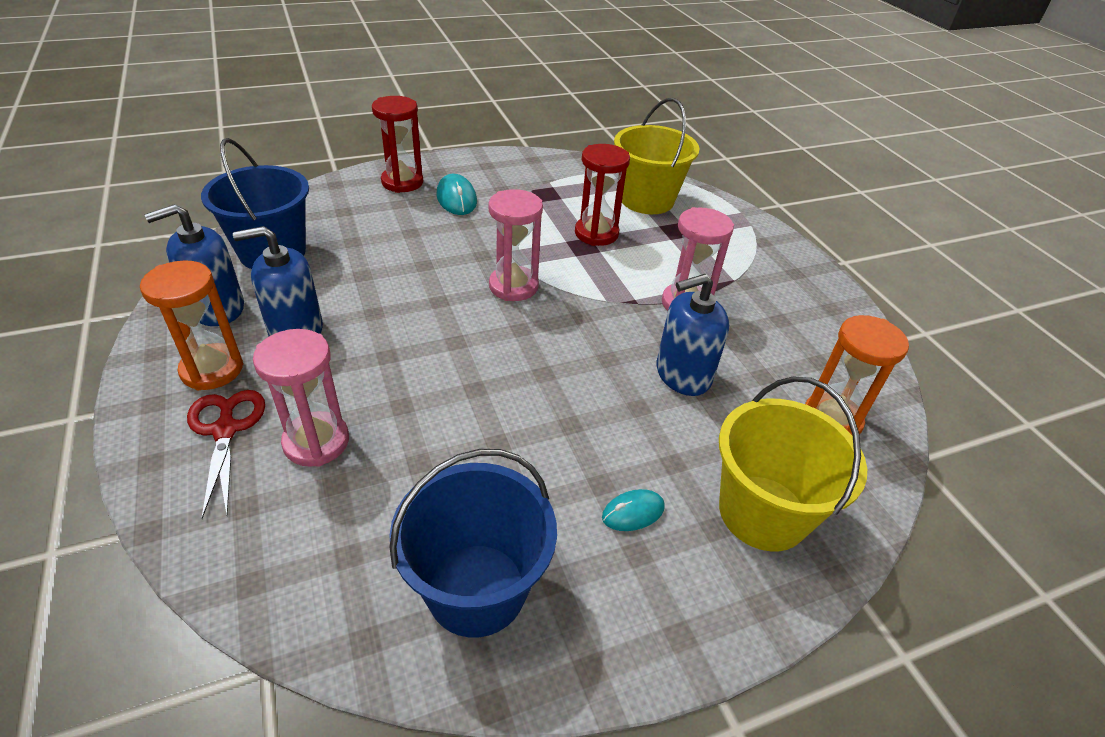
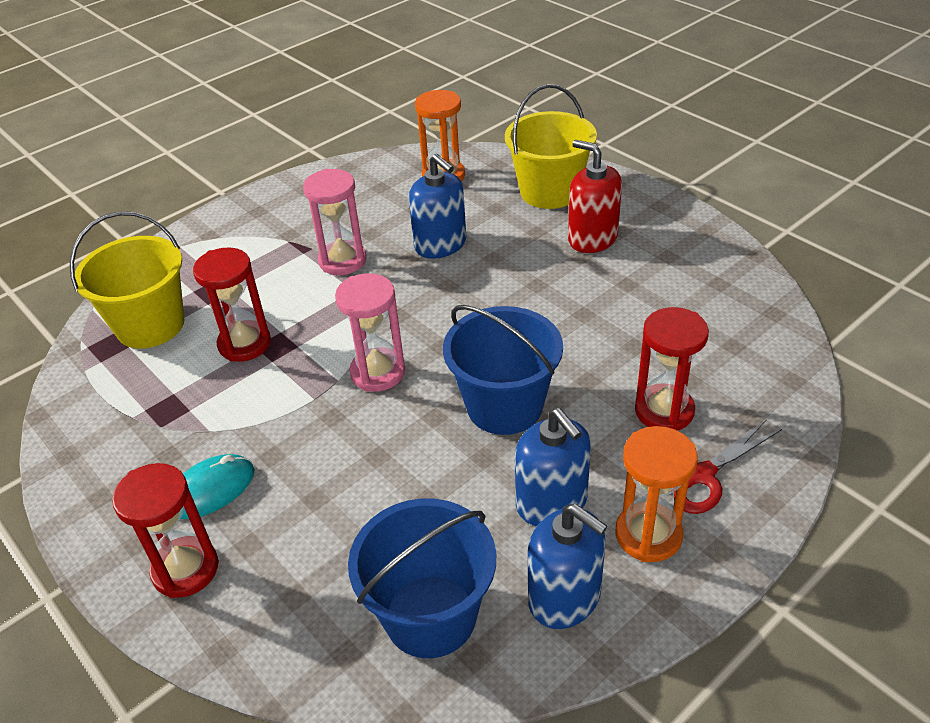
camera: 105 degrees left, 0 degrees up
(316, 442) = (664, 411): pink hourglass -> red hourglass
(476, 589) = (702, 282): blue bucket -> blue bucket (504, 406)
(633, 512) = (592, 238): turquoise mouse -> red soap dispenser

